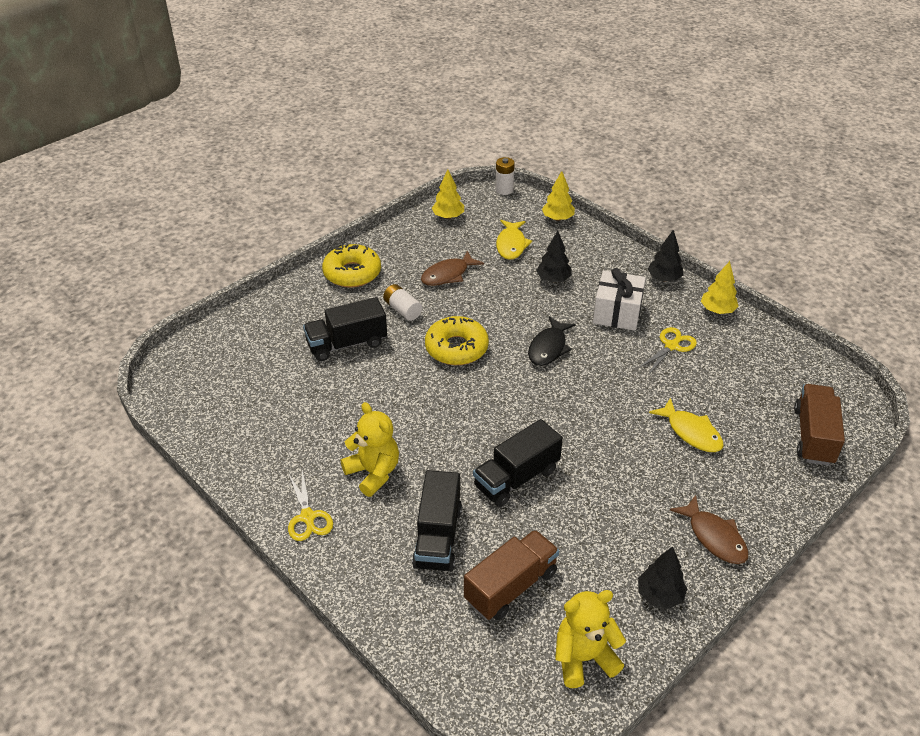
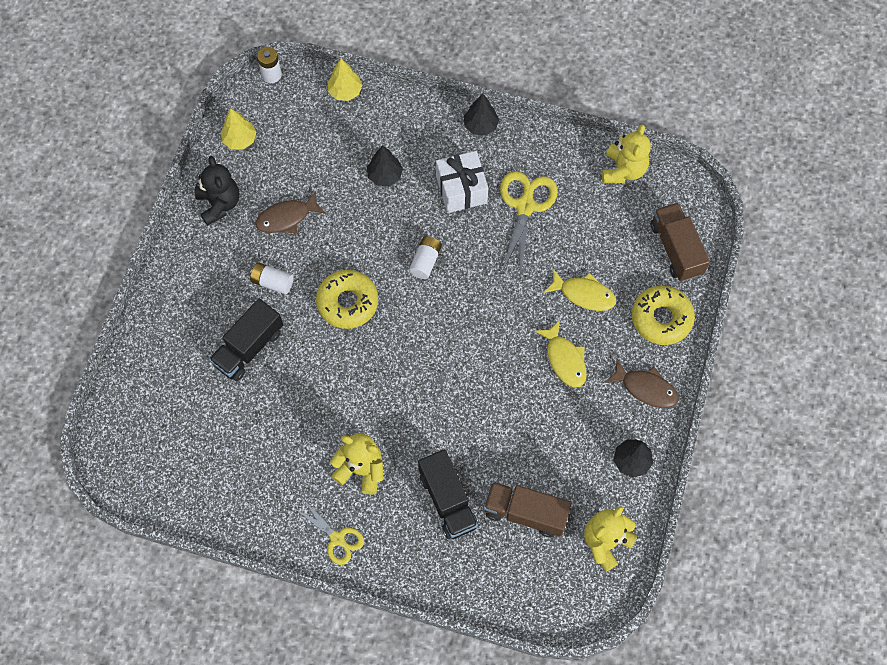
camera: 30 degrees left, 25 degrees up
(352, 273) = (196, 260): yellow donut -> yellow donut (661, 318)
(400, 247) = (219, 204): none -> black teddy bear
(448, 275) = (286, 218): brown fish -> brown fish turned 45 degrees clockwise
(511, 245) = (322, 149): yellow fish -> yellow fish (564, 359)
(511, 586) = (525, 513): brown truck -> brown truck turned 90 degrees counterclockwise
(516, 478) = (475, 413): black truck -> none
(548, 348) = (425, 261): black fish -> white battery
(671, 346) = (525, 206): yellow scissors -> yellow scissors, size x1.62
(717, 310) = (543, 143): yellow tree -> none
(788, 357) = (623, 170): none -> yellow teddy bear

